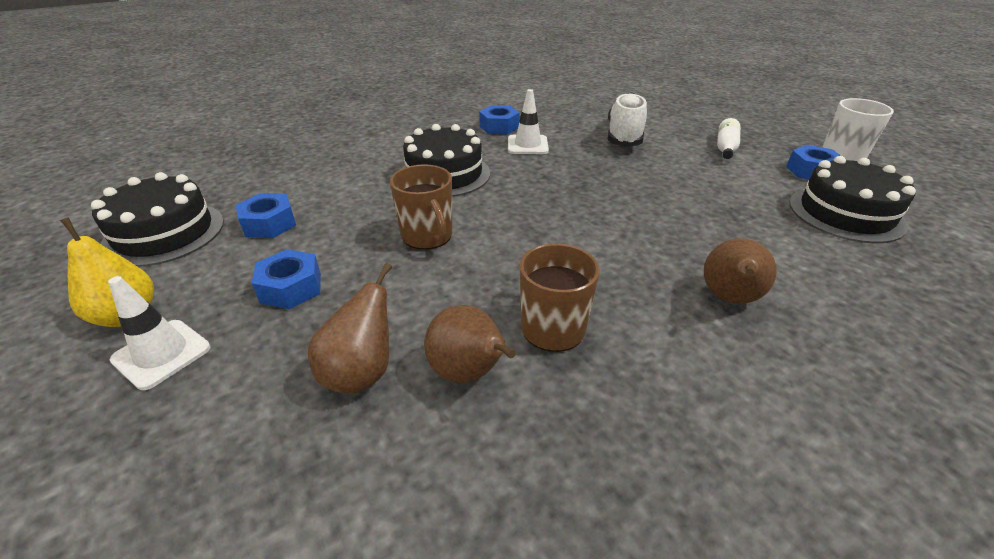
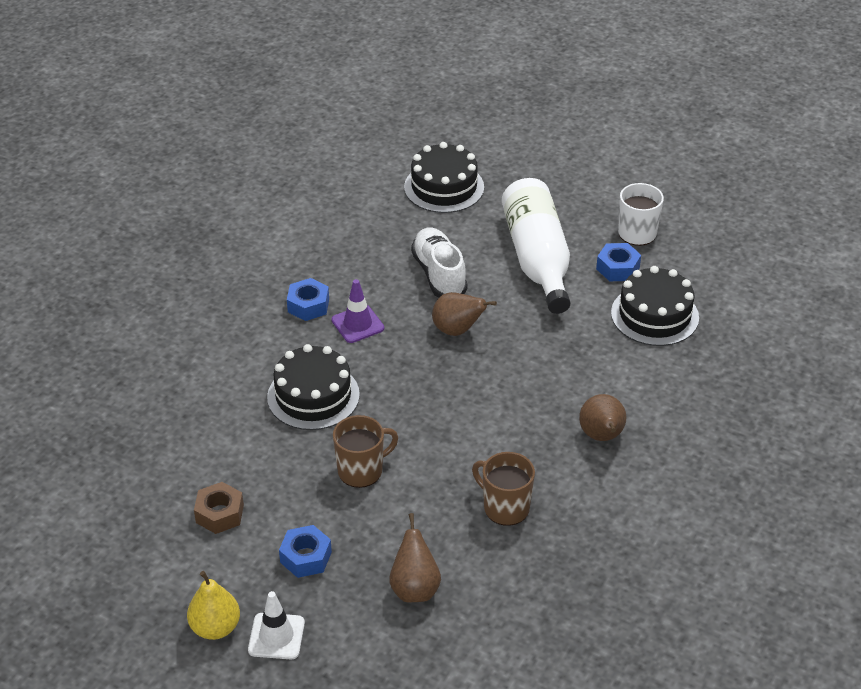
camera: 30 degrees left, 5 degrees up
(164, 233) = (142, 560): black cake -> black cake (444, 187)
(269, 224) = (220, 514): blue nut -> brown nut
(427, 236) = (361, 470): brown mug -> brown mug turned 60 degrees counterclockwise
(468, 373) = (477, 559): brown pear -> brown pear (457, 330)
(527, 145) = (357, 324): white traffic cone -> purple traffic cone
(725, 148) = (537, 259): white bottle -> white bottle, size x2.43

